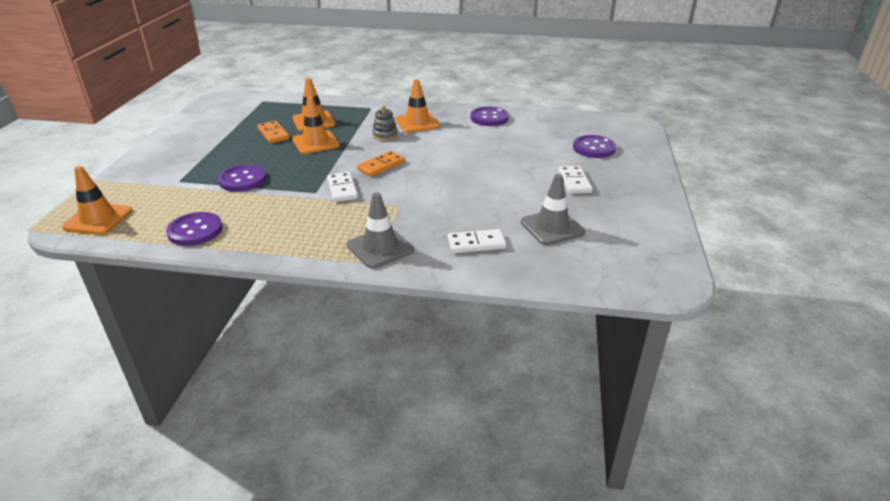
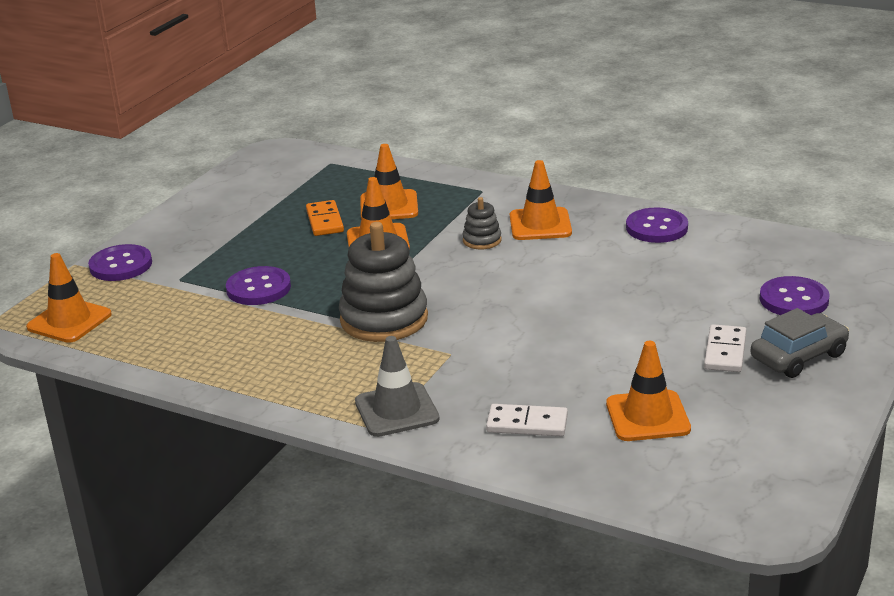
camera: 20 degrees right, 5 degrees down
(195, 230) = (177, 353): purple button -> purple button (121, 265)
(342, 189) = (384, 319): white domino -> grey stacking toy
(381, 166) = (453, 290): orange domino -> none
(552, 227) = (647, 416): grey traffic cone -> orange traffic cone
(618, 179) = (798, 356): none -> grey car

